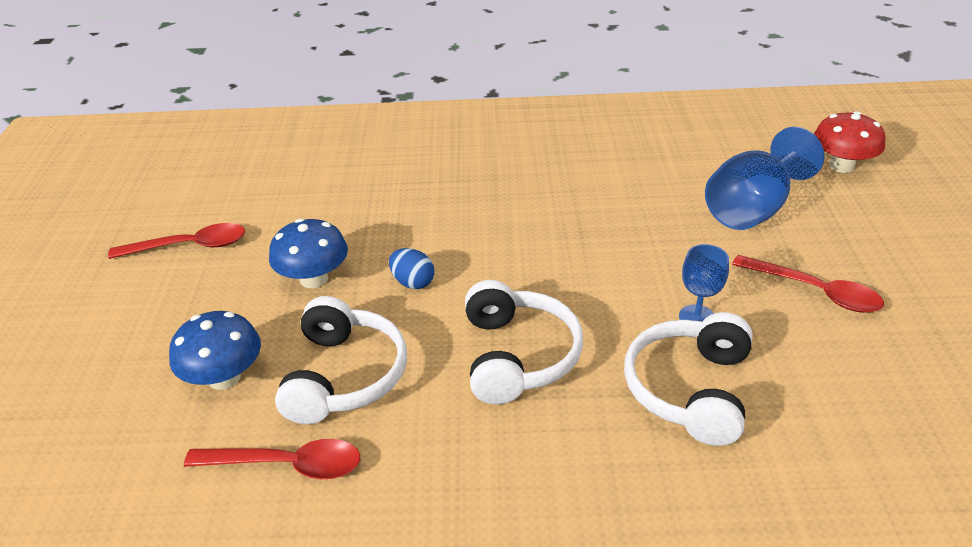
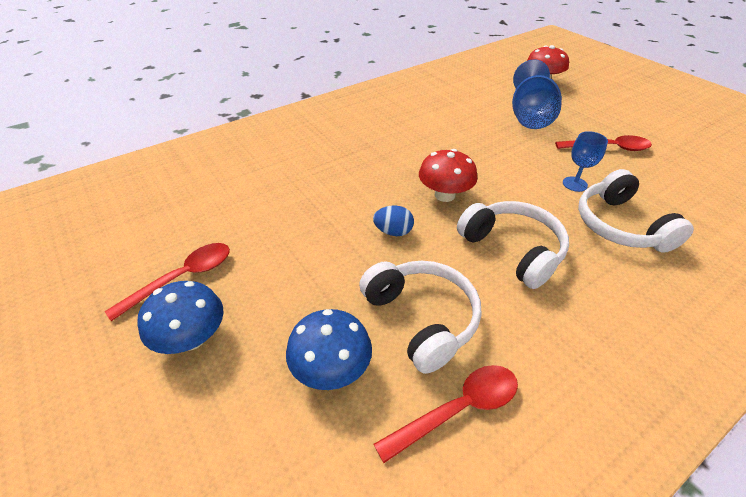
camera: 35 degrees left, 5 degrees up
(314, 279) = (319, 259): blue mushroom -> blue mushroom (191, 338)
(514, 266) = (444, 195): none -> red mushroom

